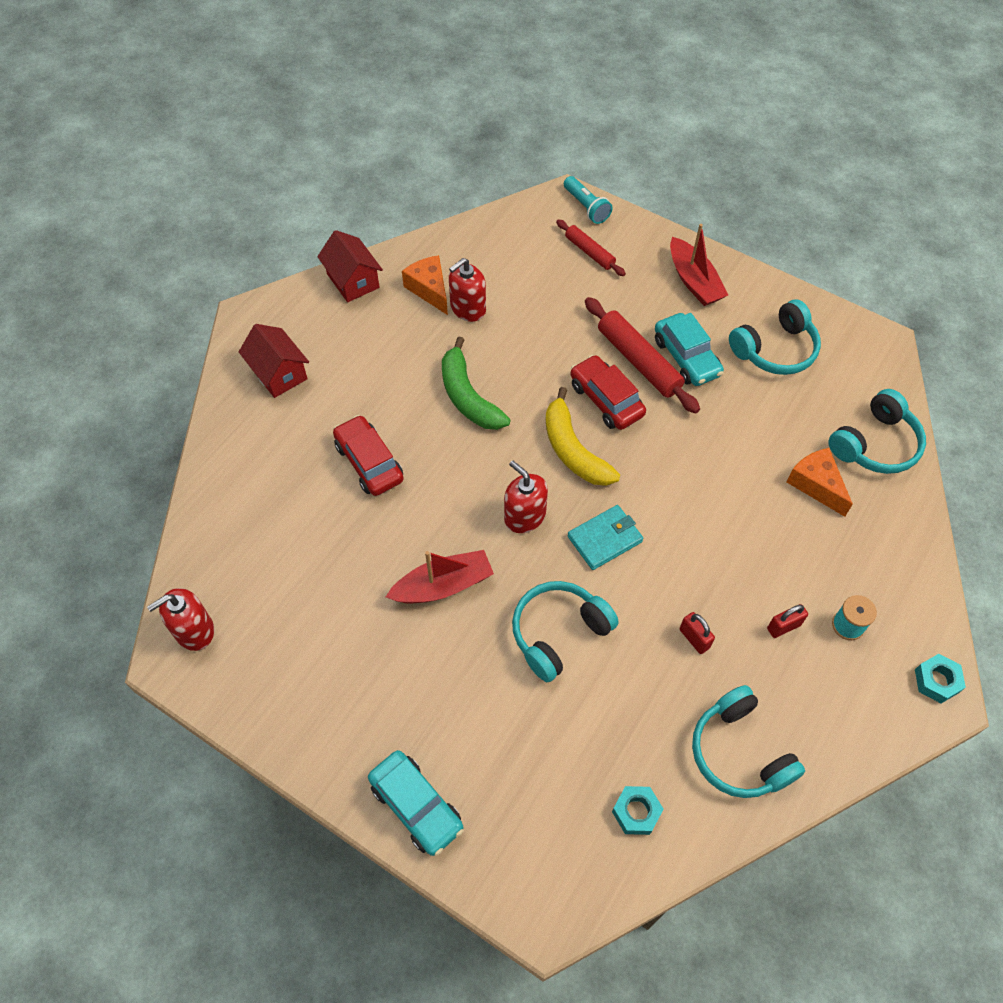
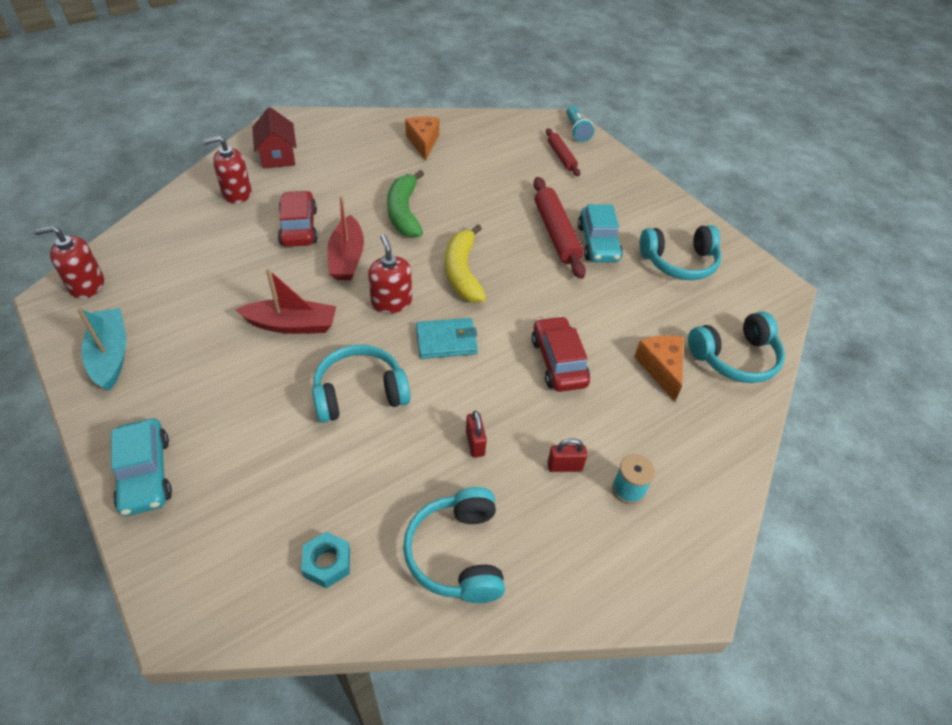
camera: 20 degrees right, 10 degrees down
(285, 700) = (111, 355): none -> turquoise boat
(353, 281) = (372, 122): red house -> none
(468, 308) = (443, 161): red soap dispenser -> red soap dispenser (237, 193)
(606, 400) = (512, 249): red car -> red car (558, 362)
(694, 281) = (635, 198): red boat -> red boat (347, 258)
(936, 681) = (694, 574): turquoise nut -> none

